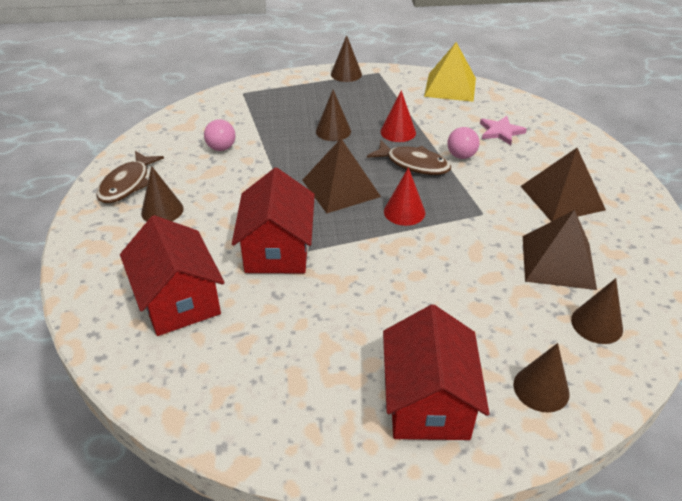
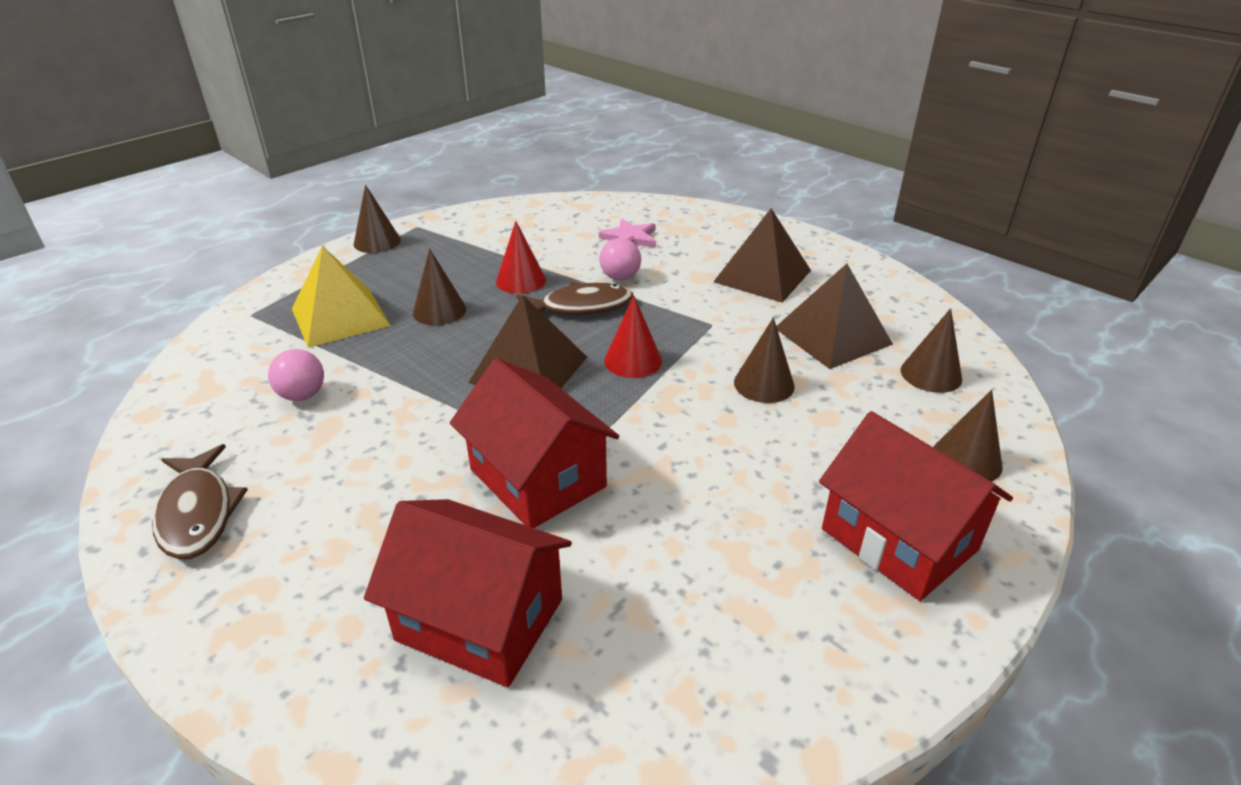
camera: 40 degrees left, 5 degrees down
(162, 210) = (306, 518): brown cone -> brown cone (764, 384)
(450, 87) = (522, 213): yellow pyramid -> yellow pyramid (340, 317)

